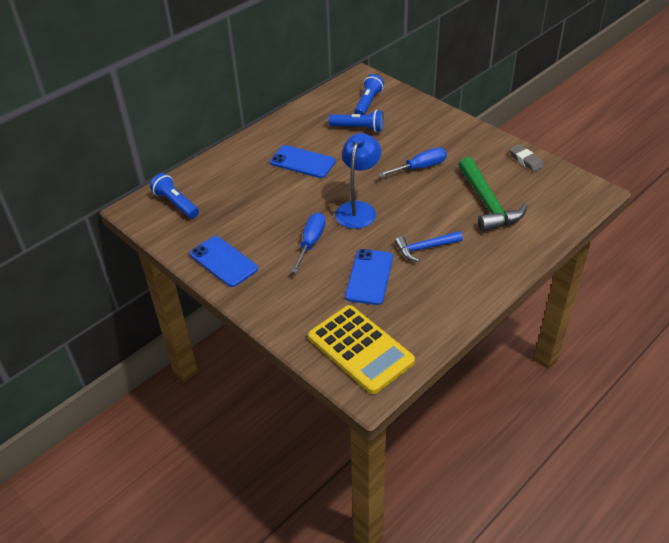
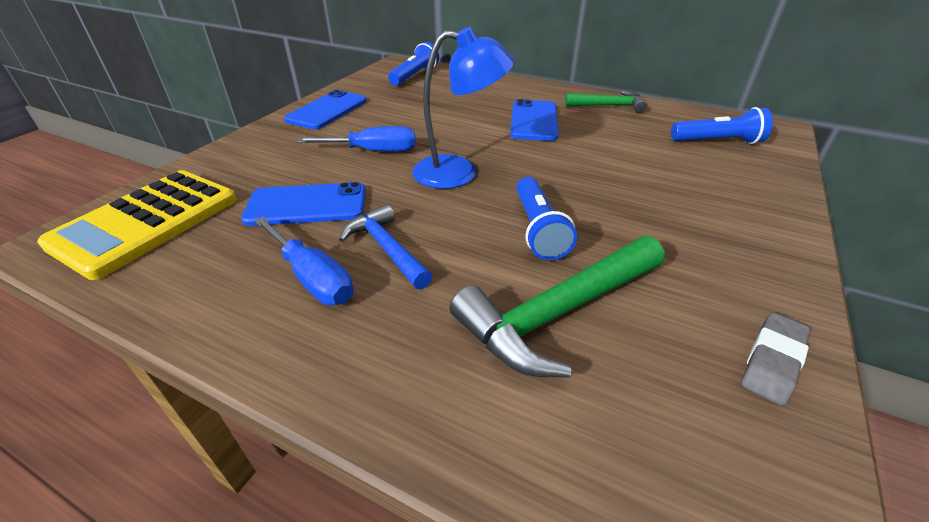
camera: 70 degrees right, 5 degrees down
(297, 124) = (608, 106): none -> green hammer
(358, 128) = (647, 144): blue flashlight -> blue flashlight (538, 229)
(420, 167) = (603, 211): blue screwdriver -> blue screwdriver (312, 277)

